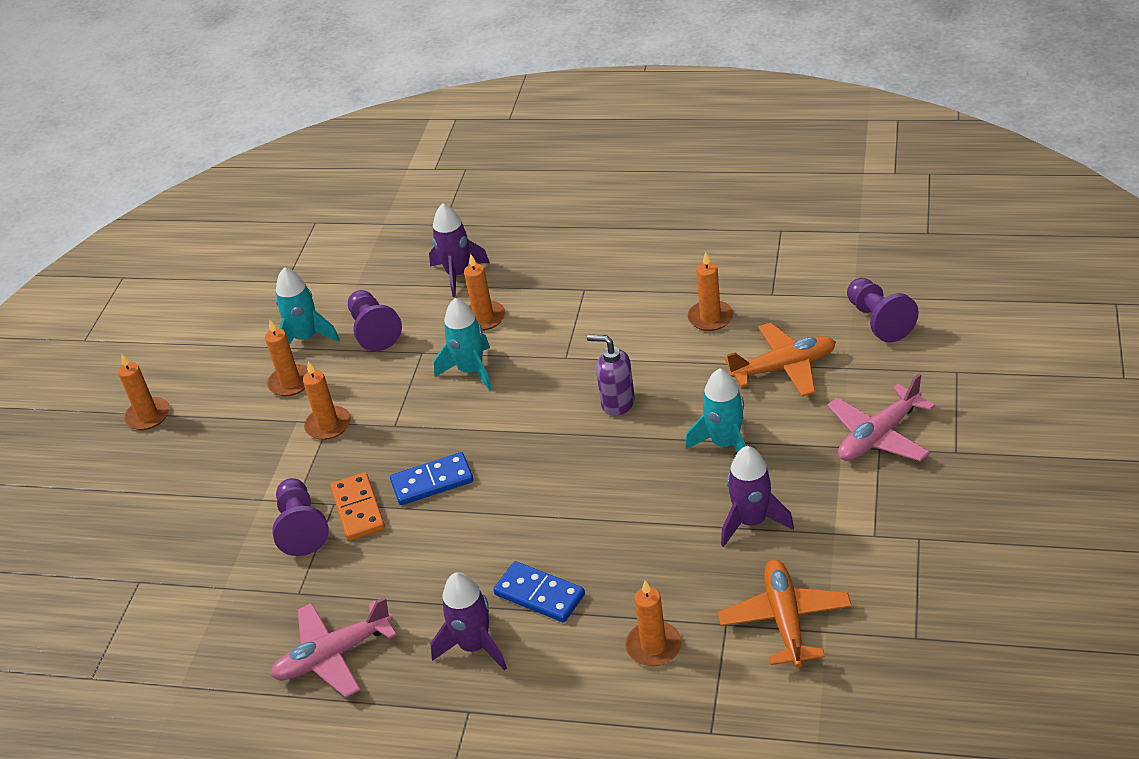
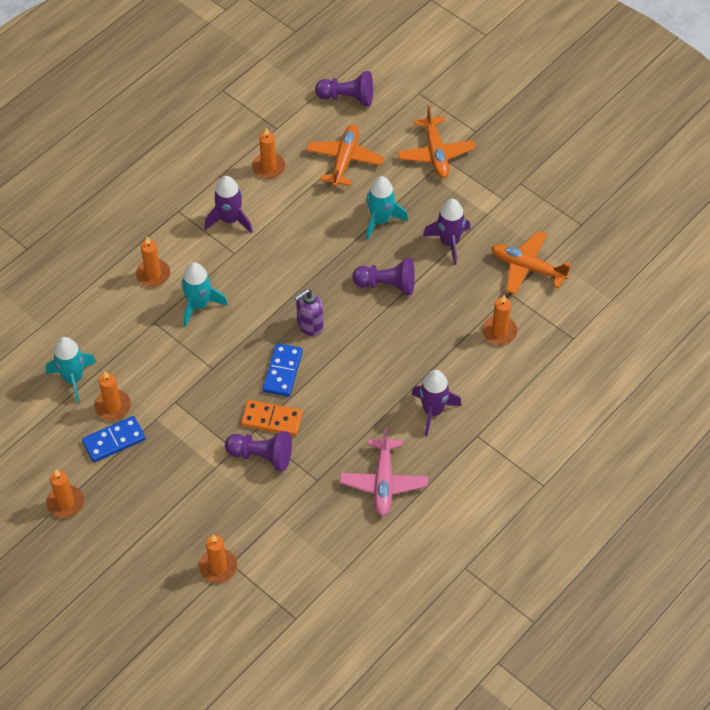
camera: 65 degrees left, 15 degrees up
(328, 425) = (177, 403): orange candle -> orange candle (218, 567)
(374, 331) = (105, 338): purple pawn -> purple pawn (387, 285)
(458, 274) = (93, 266): purple rocket -> purple rocket (230, 220)
(539, 595) = (420, 363): blue domino -> blue domino (114, 441)
(617, 403) = (300, 250): purple soap dispenser -> purple soap dispenser (310, 326)
(879, 436) = (436, 153): pink plane -> orange plane

